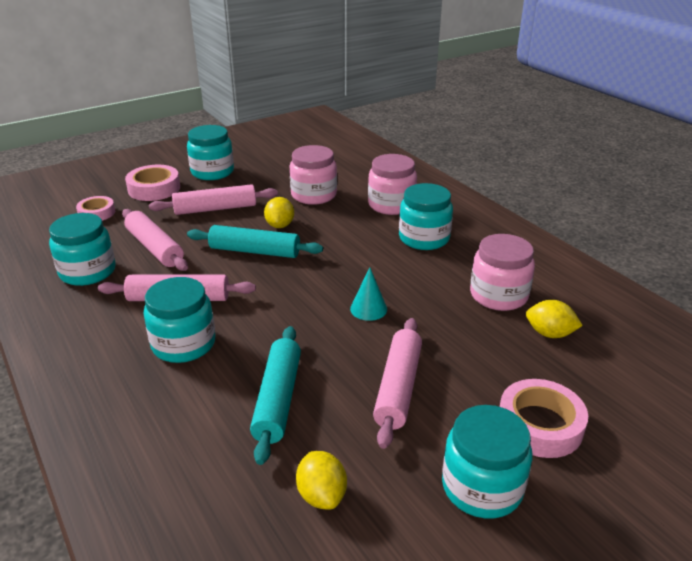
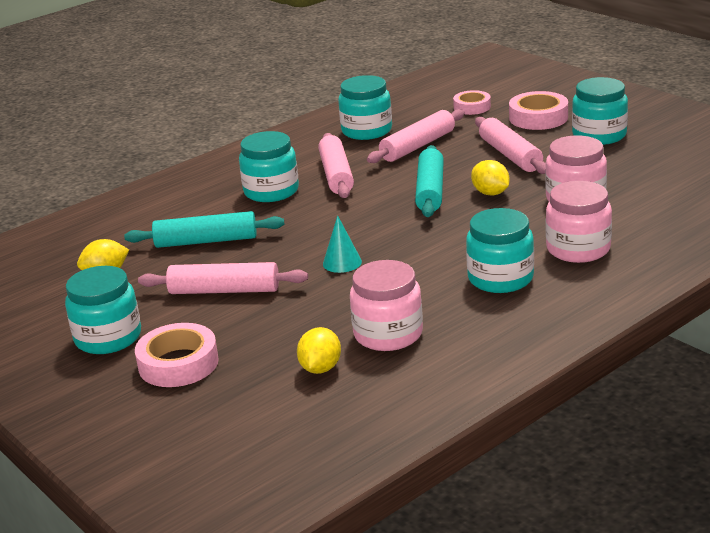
camera: 85 degrees right, 5 degrees down
(280, 225) = (490, 193): yellow lemon -> yellow lemon turned 60 degrees clockwise

